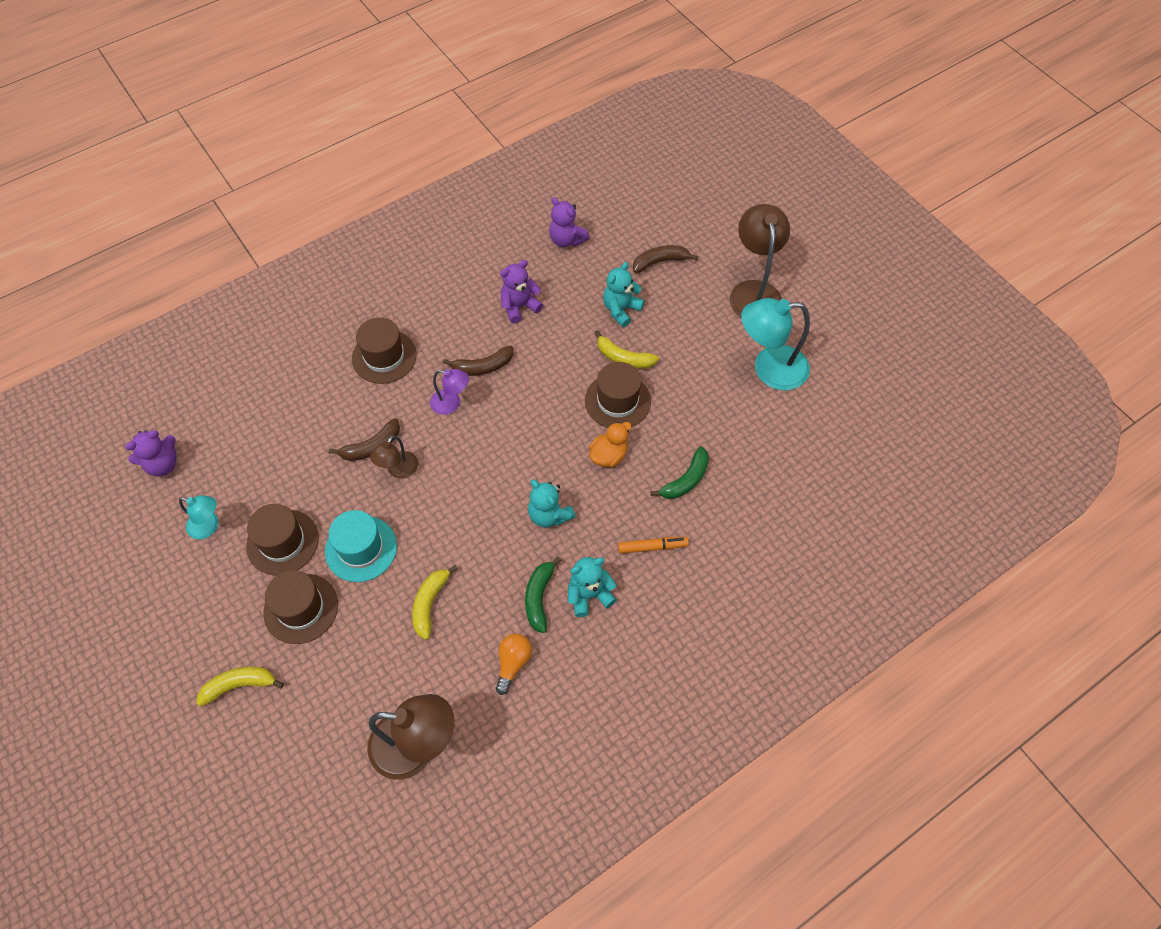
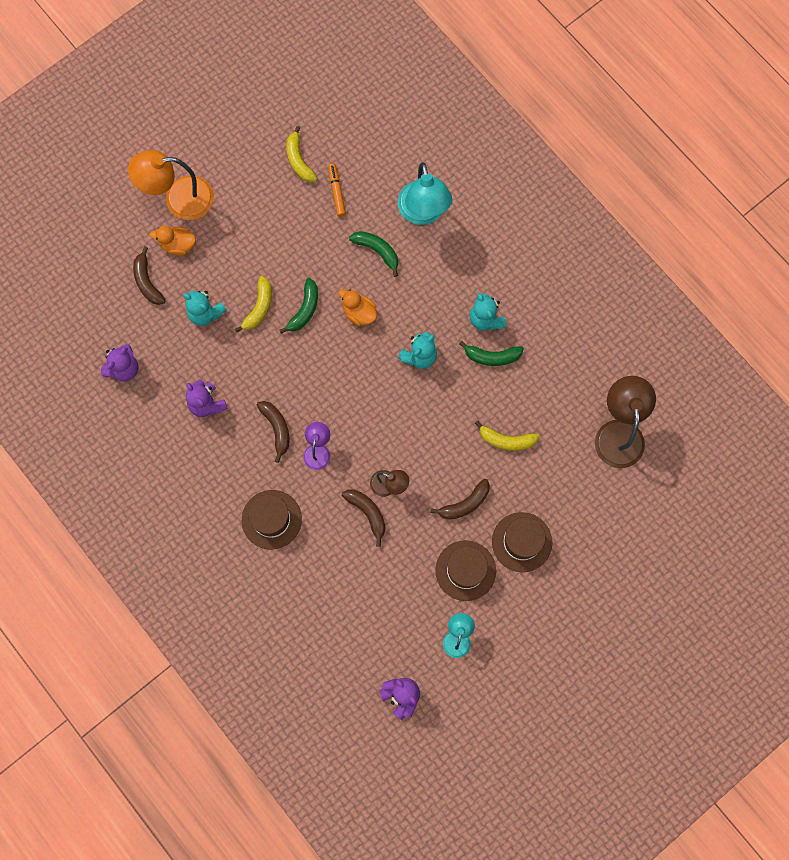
camera: 95 degrees left, 15 degrees up
(239, 685) = (590, 576): yellow banana -> yellow banana (299, 160)
(361, 548) = (465, 504): turquoise hat -> brown banana
(513, 663) = (547, 370): orange light bulb -> none
(617, 401) = (304, 309): brown hat -> green banana
(652, 547) = (440, 274): orange marker -> orange marker (337, 192)
(700, 289) = (178, 245): none -> orange duck
(754, 292) = (179, 199): brown lamp -> orange lamp
(769, 369) = (262, 186): turquoise lamp -> turquoise lamp (423, 213)

